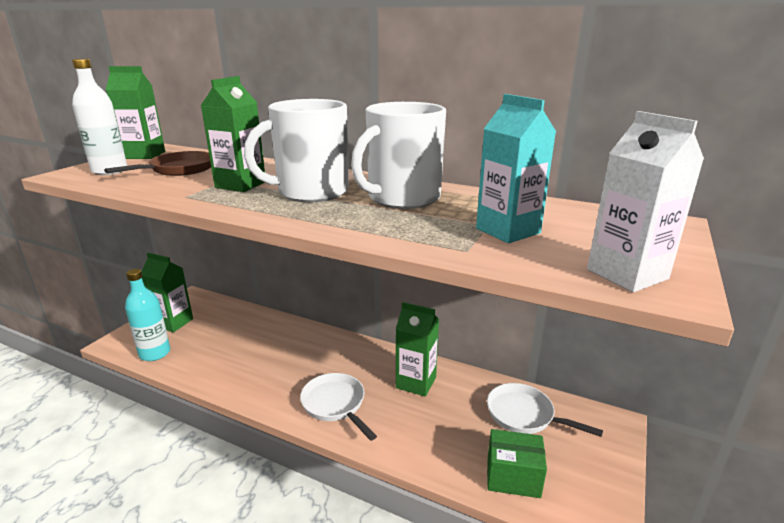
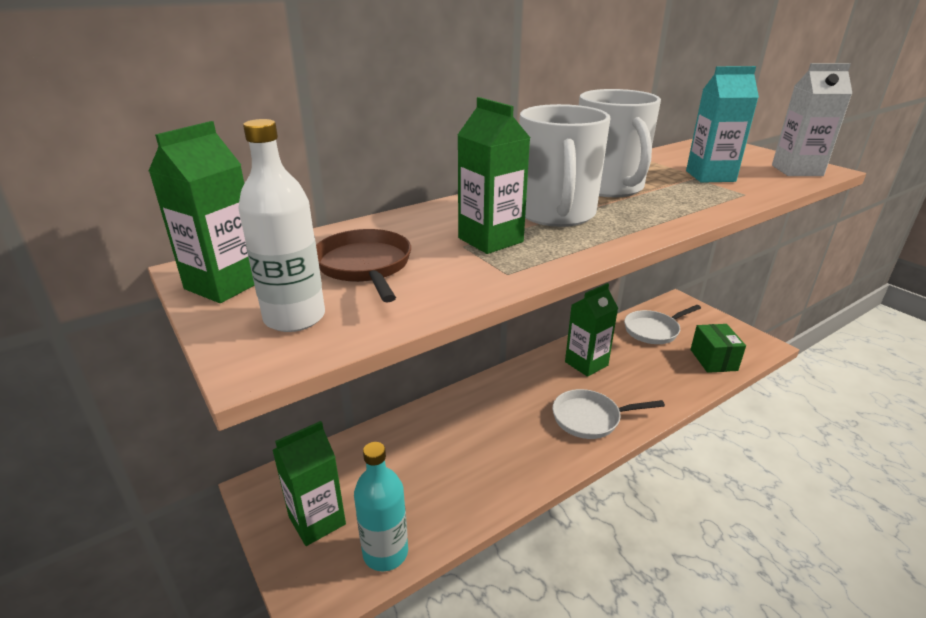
camera: 60 degrees left, 5 degrees up
(513, 477) = (713, 360): green box -> green box turned 45 degrees counterclockwise

